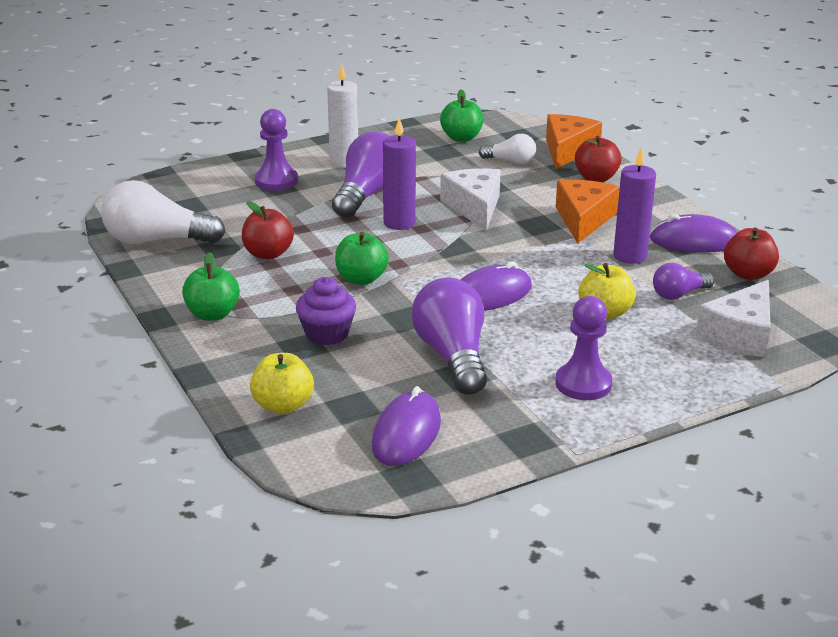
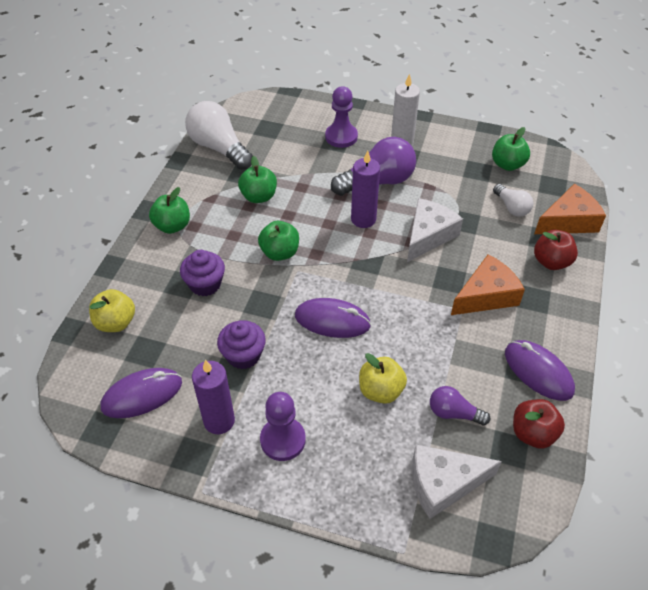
camera: 45 degrees right, 20 degrees up
(268, 254) = (259, 196): red apple -> green apple
(452, 356) = (243, 355): purple light bulb -> purple cupcake
(630, 256) = (470, 352): purple candle -> purple candle (219, 421)

